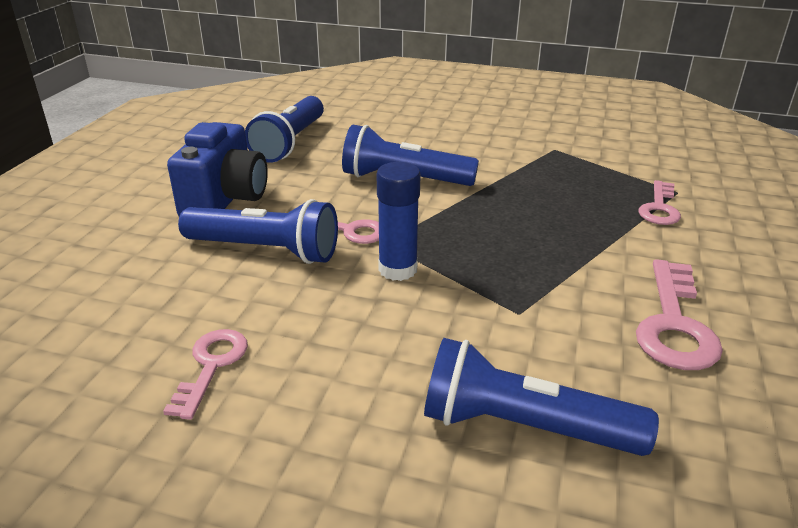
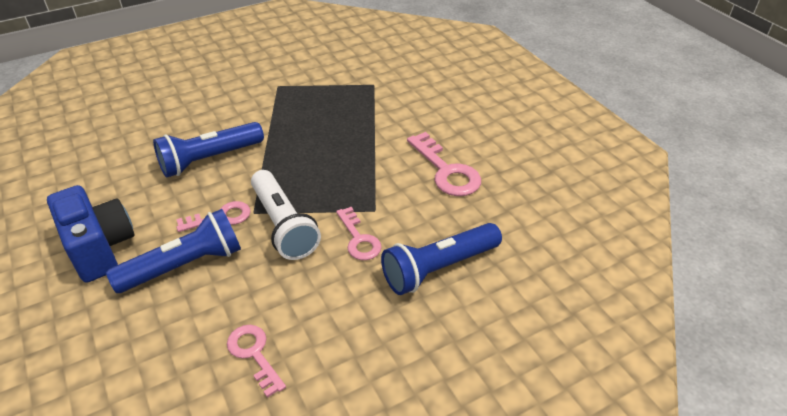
camera: 45 degrees left, 10 degrees up
(290, 142) = (84, 174): blue flashlight -> none
(398, 269) = (283, 225): blue glue stick -> white flashlight
(659, 208) = (375, 101): pink key -> pink key (359, 239)

